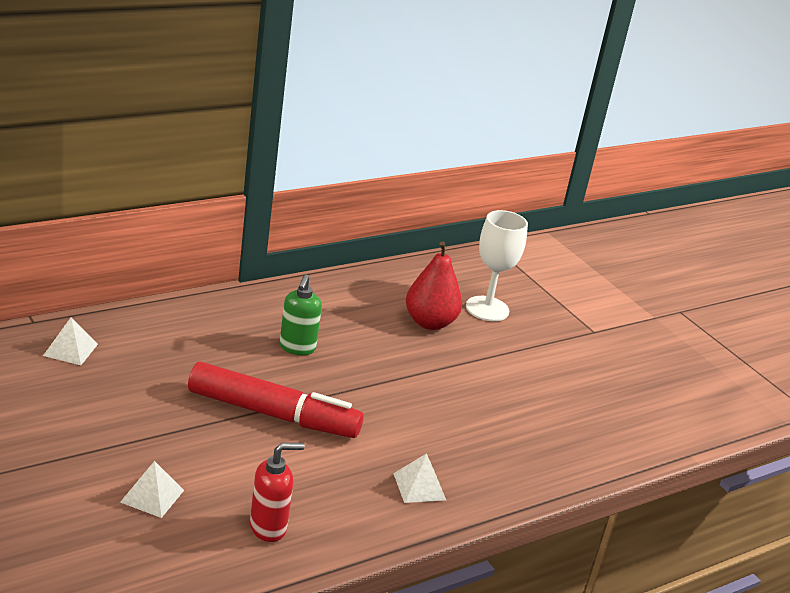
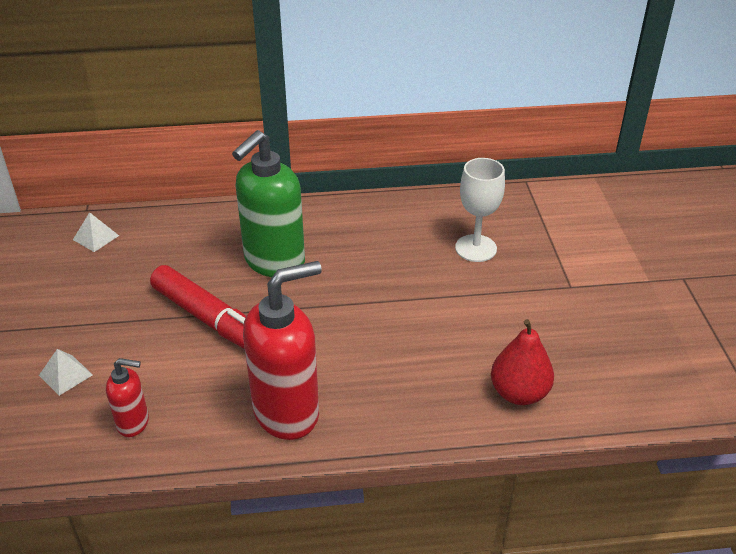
camera: 30 degrees right, 10 degrees up
(297, 348) = (274, 262): green soap dispenser -> green soap dispenser, size x2.02
(419, 486) = (287, 412): white pyramid -> red soap dispenser
(429, 322) = (410, 254): red pear -> red pear (519, 393)

